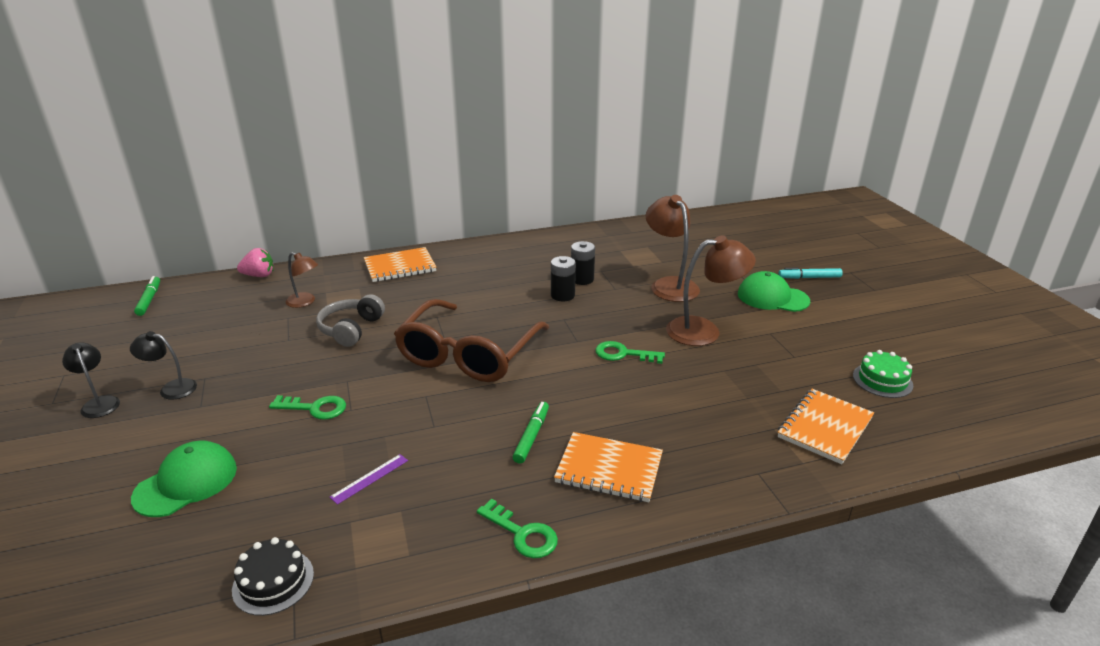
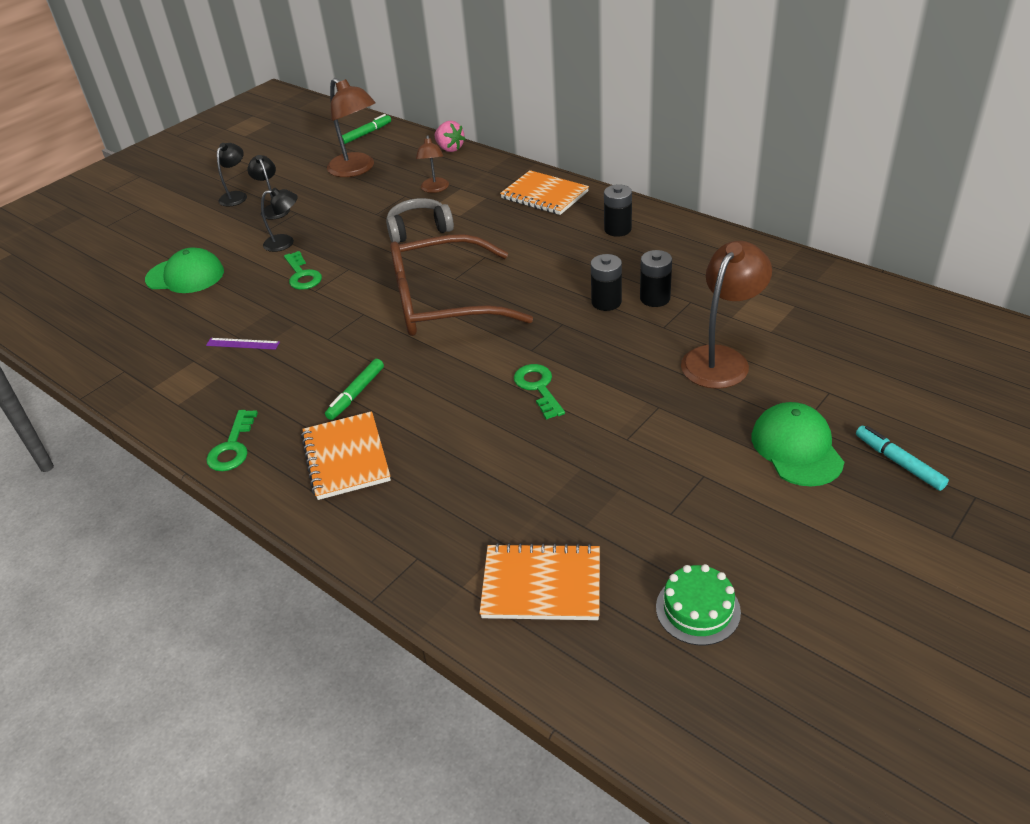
camera: 60 degrees right, 10 degrees up
(243, 400) = (285, 242): none -> black lamp
(273, 581) = (120, 362): black cake -> none
(487, 260) = (617, 229): none -> black battery
(531, 436) = (356, 394): green marker -> green marker turned 135 degrees clockwise
(704, 331) = (647, 423): brown lamp -> brown lamp (357, 169)

